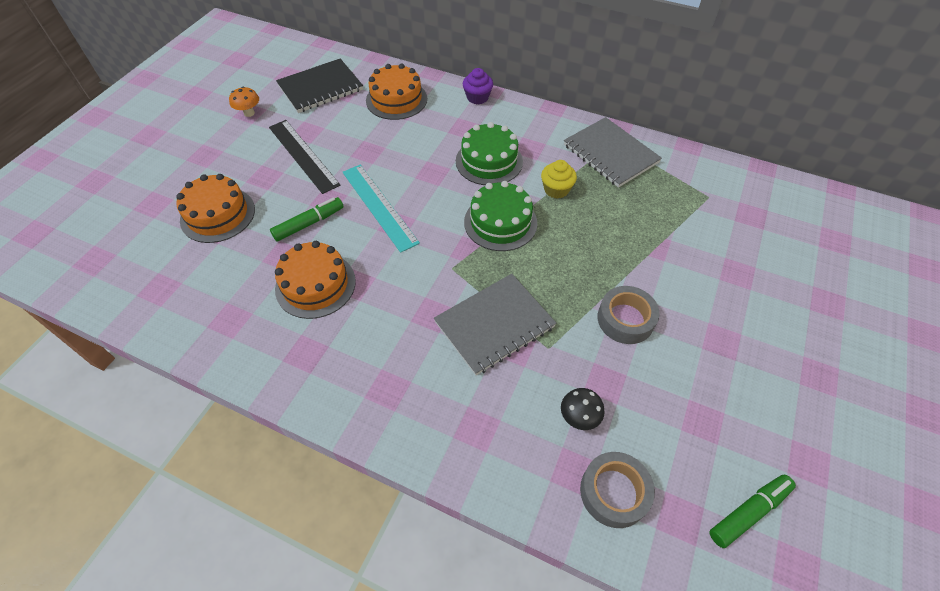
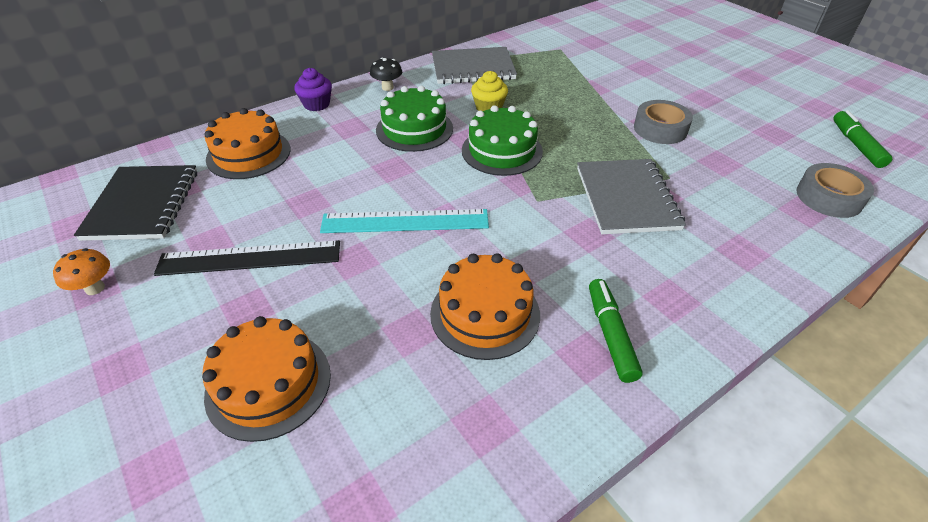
camera: 60 degrees left, 10 degrees down
(309, 223) = (378, 289): green marker -> green marker (610, 334)
(578, 417) = (751, 188): black mushroom -> black mushroom (387, 87)

